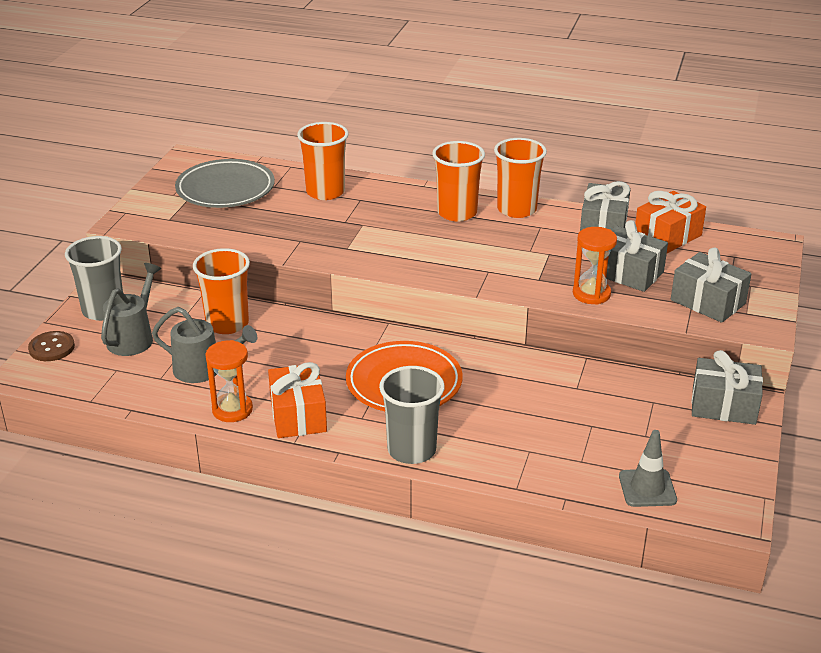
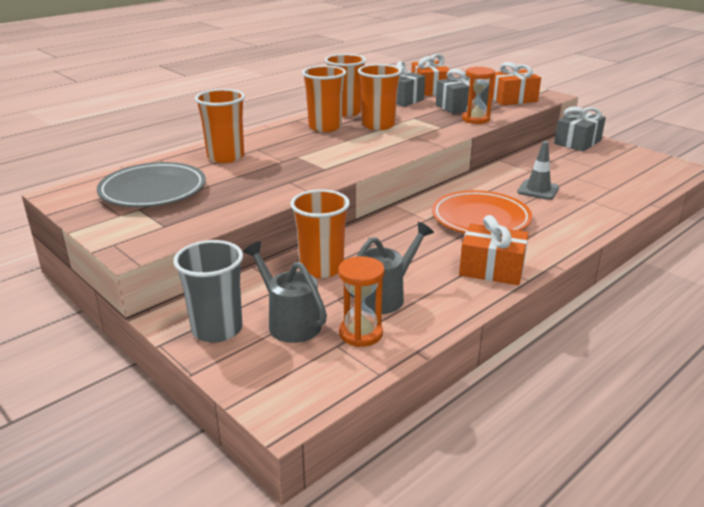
camera: 60 degrees left, 5 degrees down
(52, 348) = (251, 379): brown button -> none
(232, 410) = (460, 297): orange hourglass -> orange hourglass (360, 333)
(411, 450) = (568, 237): grey cup -> none
(497, 240) = (378, 125): none -> orange cup
(647, 488) = (649, 180): grey traffic cone -> grey traffic cone (538, 190)
(708, 302) = (512, 99): grey gift -> orange gift

